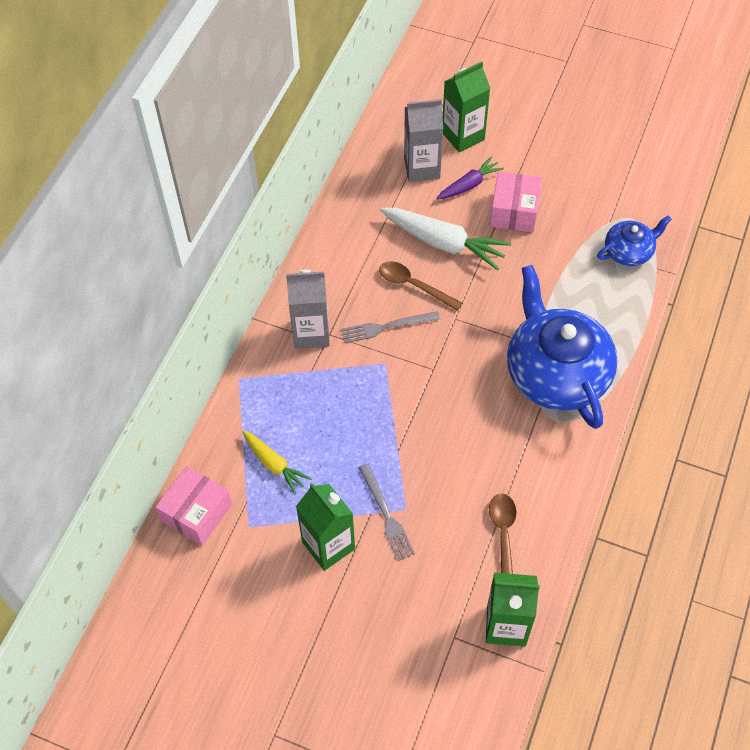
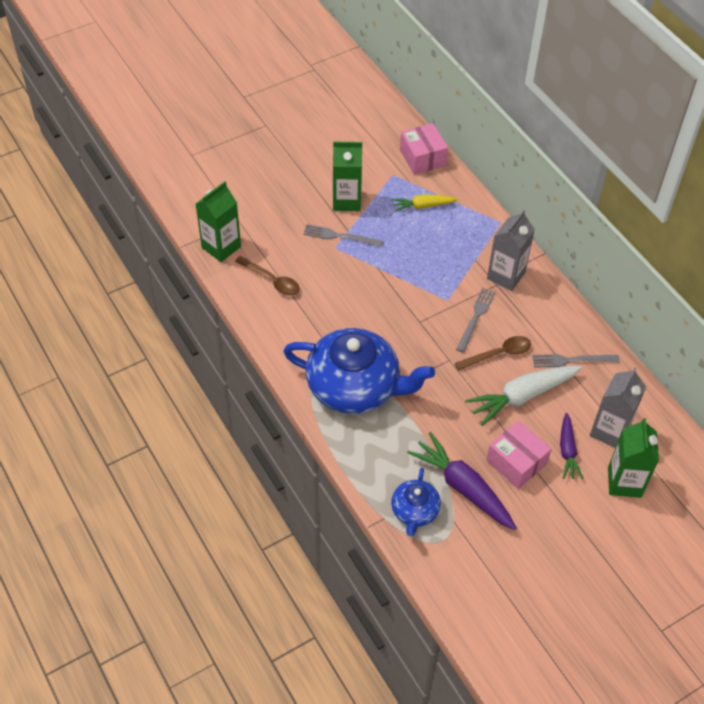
camera: 125 degrees right, 5 degrees down
(370, 229) = (572, 360): none -> grey fork
(574, 233) = (462, 487): none -> purple carrot

